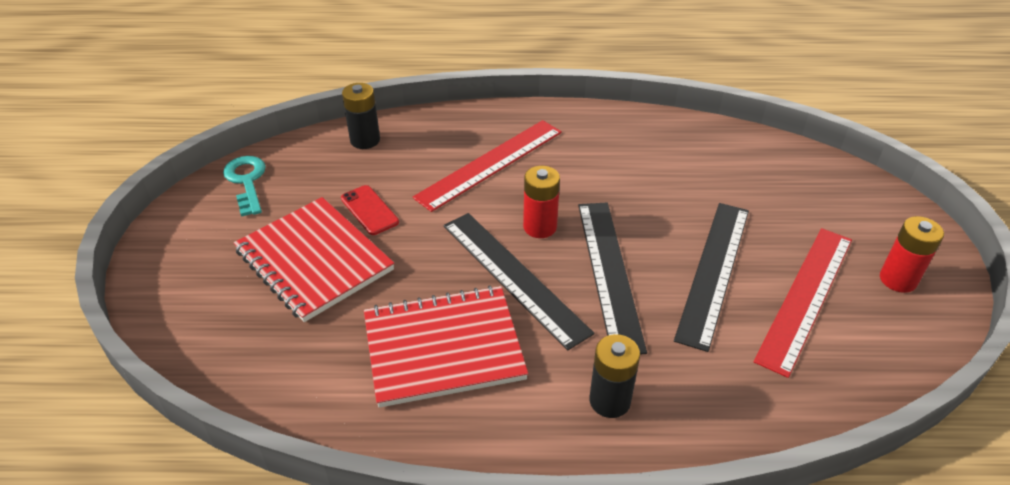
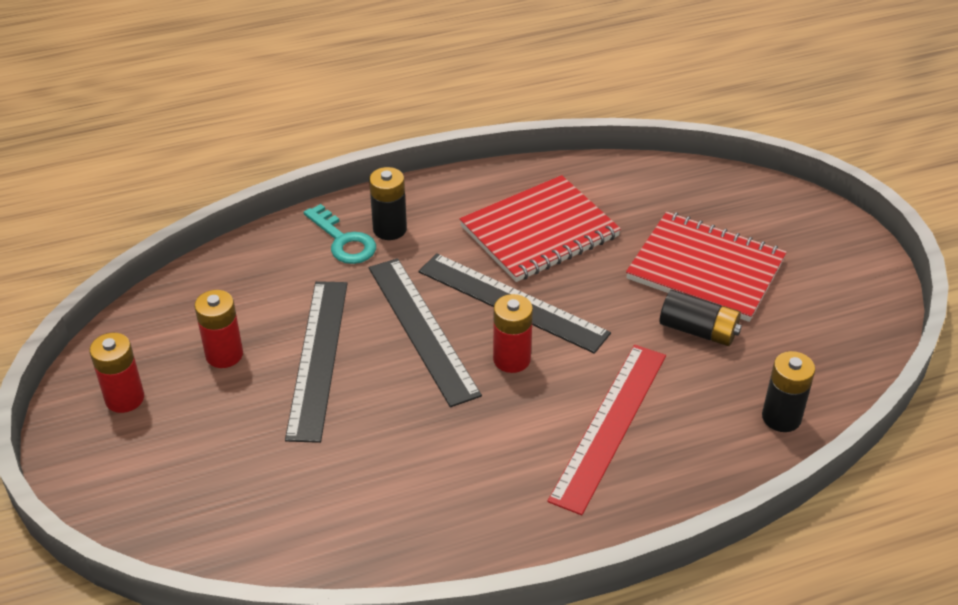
camera: 160 degrees right, 0 degrees up
(246, 181) = (854, 327): turquoise key -> turquoise key (343, 240)
(369, 210) = (698, 330): red phone -> black battery
(805, 297) = (224, 355): red ruler -> red battery

